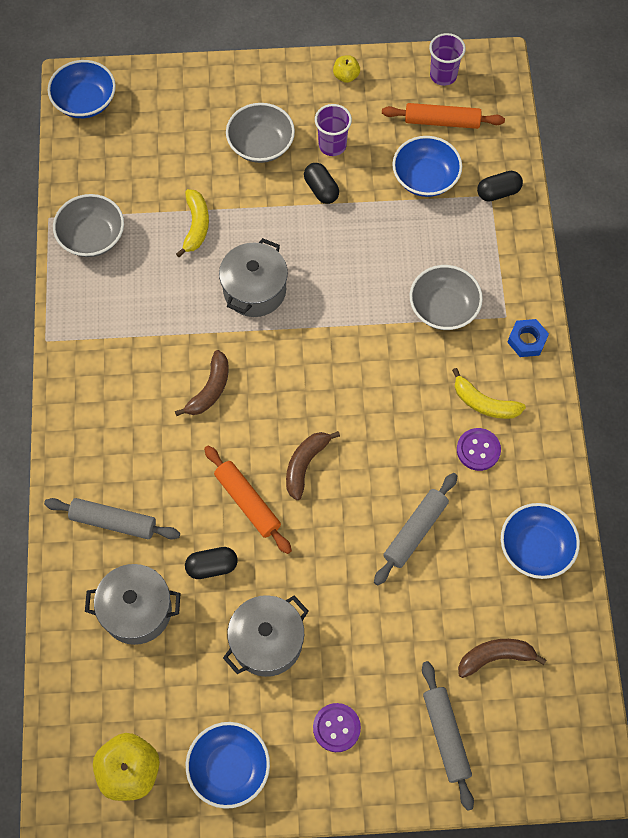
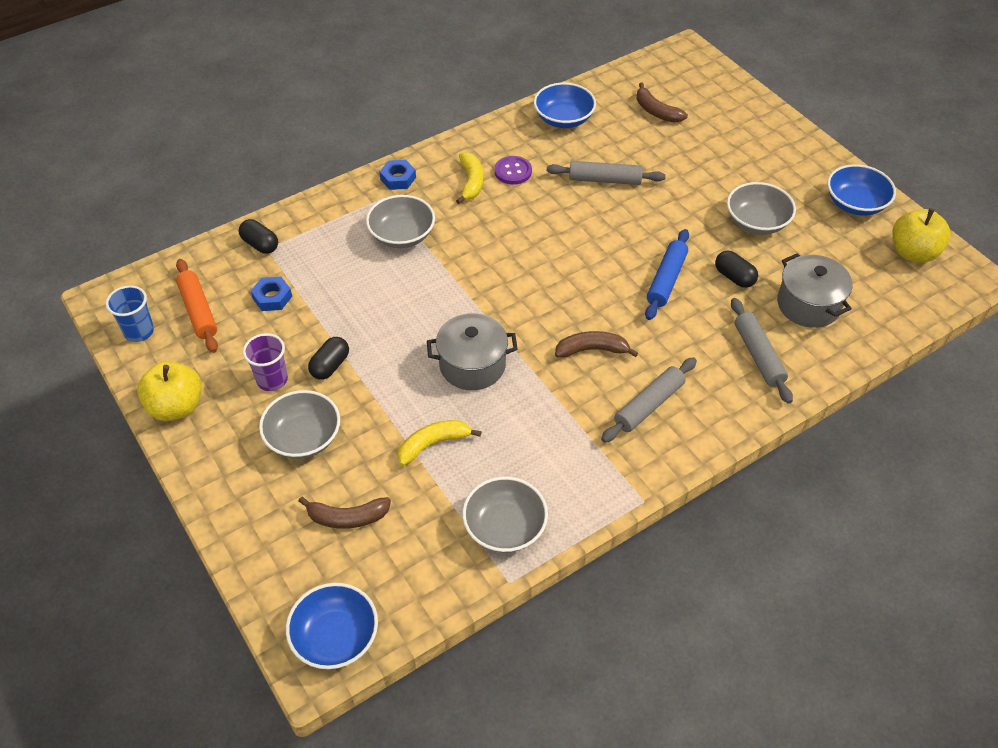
camera: 120 degrees left, 15 degrees down
(247, 502) = (666, 280): orange rolling pin -> blue rolling pin
(267, 642) = (756, 222): grey pot -> grey bowl
(305, 465) = (606, 260): brown banana -> brown banana (347, 517)
(336, 728) = (775, 164): purple button -> none
(346, 76) = (176, 407): yellow apple -> yellow apple, size x1.92
(425, 178) = (272, 297): blue bowl -> blue nut
(443, 75) = (139, 331): purple cup -> blue cup
(446, 736) = (728, 114): grey rolling pin -> grey rolling pin (648, 405)

